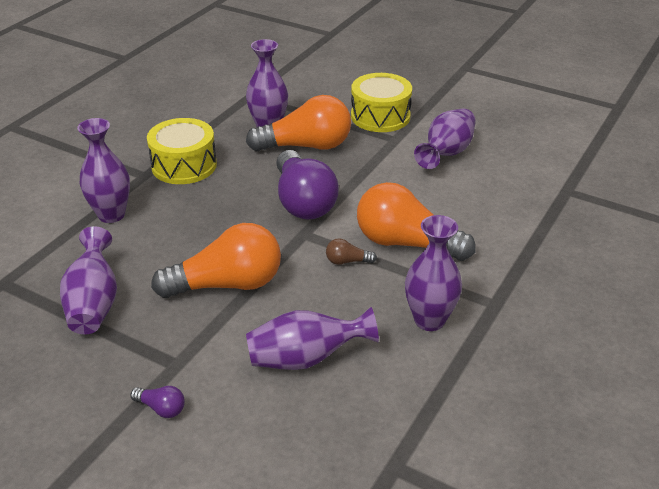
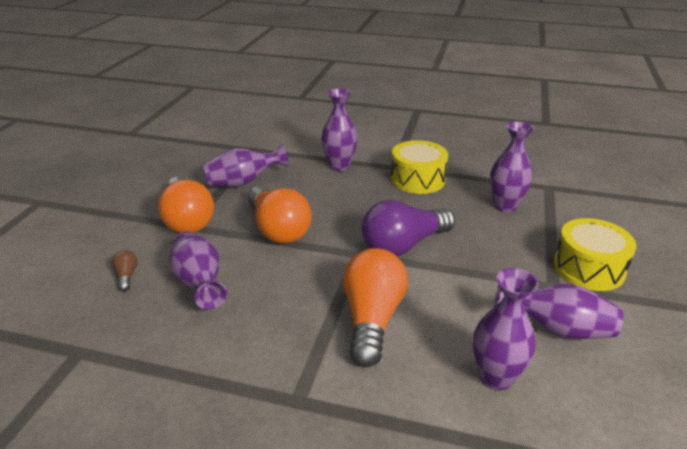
camera: 75 degrees right, 5 degrees down
(161, 408) = (146, 229): purple light bulb -> none
(306, 146) = (492, 231): orange light bulb -> orange light bulb (187, 220)
(347, 261) = (329, 285): brown light bulb -> brown light bulb (126, 276)
(429, 320) = (260, 351): purple vase -> purple vase (496, 377)

